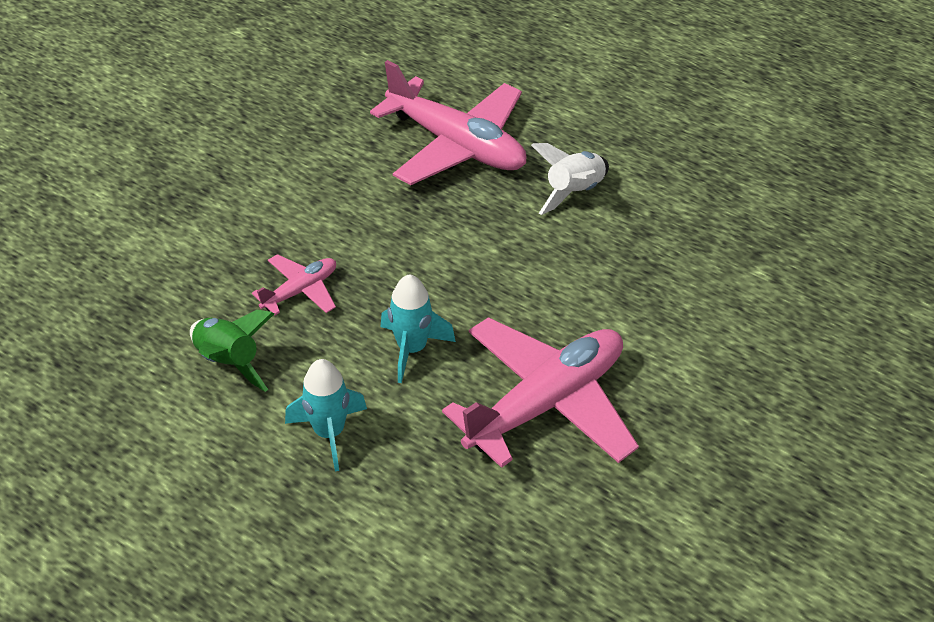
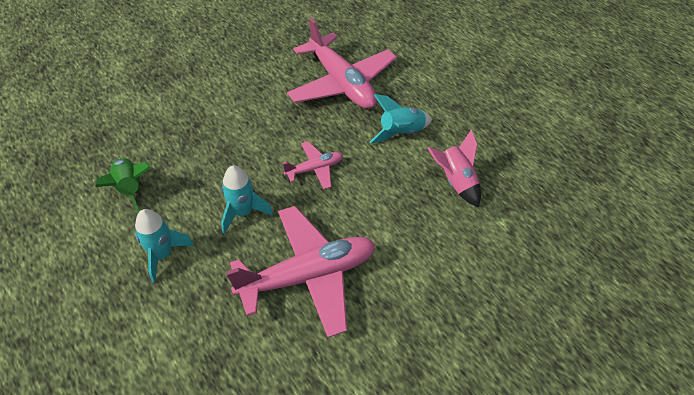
camera: 20 degrees right, 5 degrees up
(300, 291) = (197, 154): pink plane -> pink plane (314, 169)
(573, 192) = (401, 133): white rocket -> turquoise rocket
(676, 236) = (455, 181): none -> pink rocket

